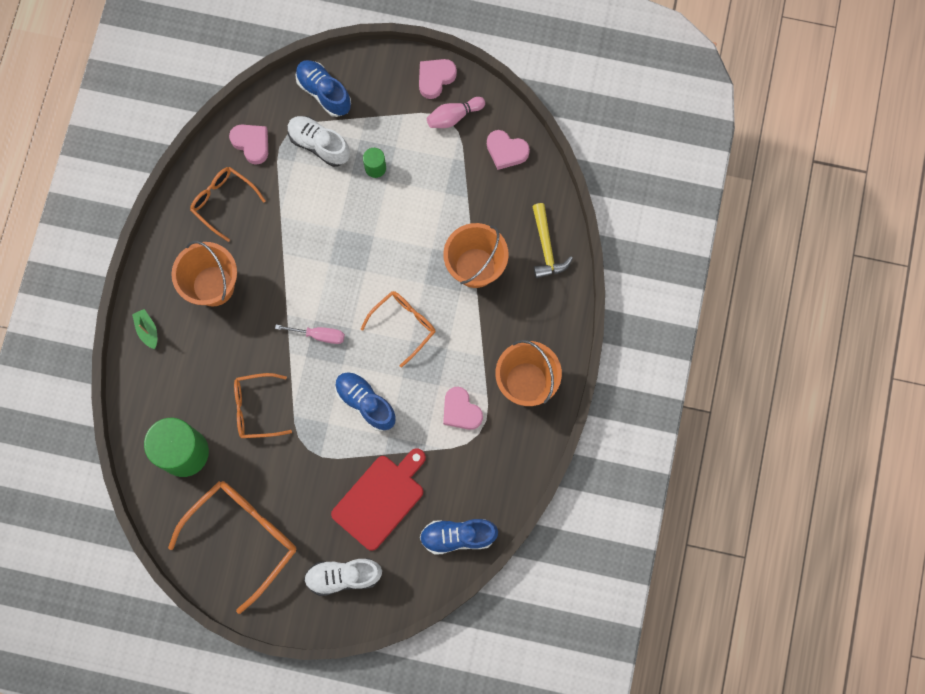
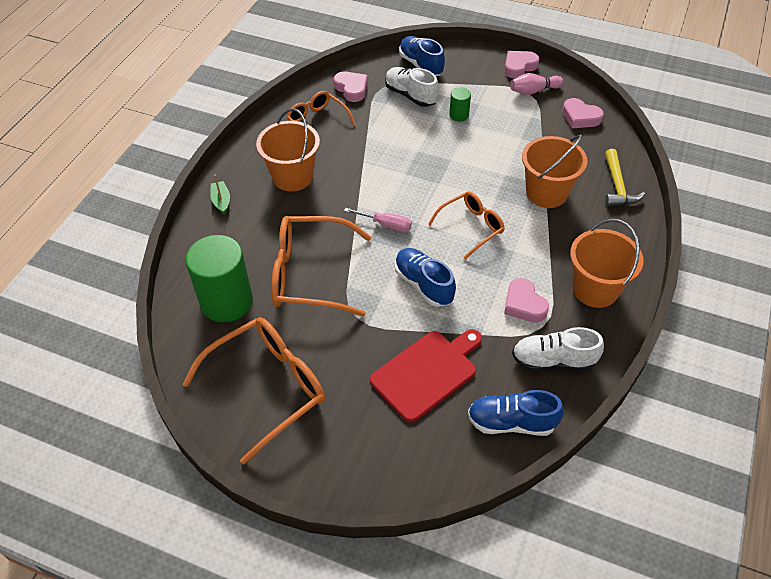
camera: 10 degrees right, 25 degrees down
(255, 408) = (309, 274): orange glasses -> orange glasses, size x1.67
(343, 576) = (372, 444): white shoe -> white shoe (553, 361)

